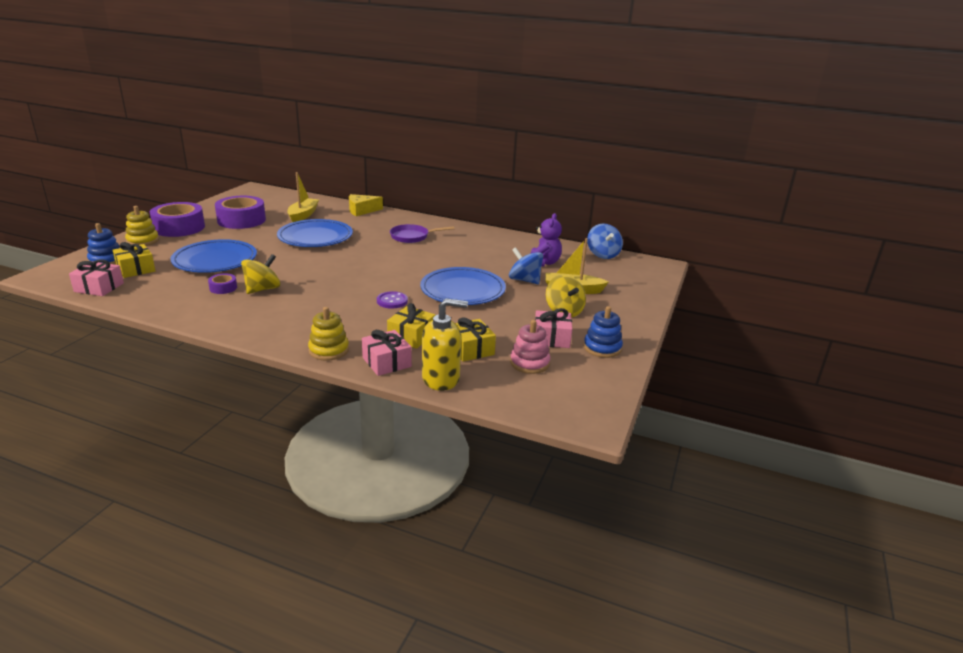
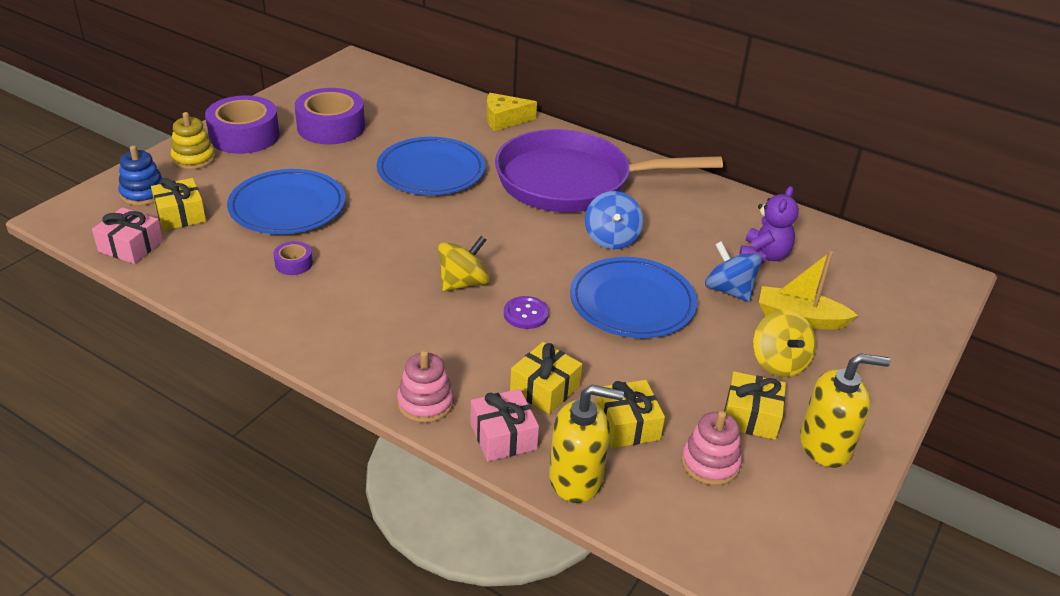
camera: 10 degrees right, 10 degrees up
(262, 289) = (347, 271): yellow spinning top -> yellow spinning top (463, 283)
(303, 215) = (418, 123): yellow boat -> none
(329, 350) = (425, 403): yellow stacking toy -> pink stacking toy
(412, 237) = (572, 182): purple pan -> purple pan, size x2.32
(551, 338) = (751, 416): pink gift -> yellow gift
(602, 348) = (825, 445): blue stacking toy -> yellow soap dispenser
(603, 254) = (860, 246): blue spinning top -> blue spinning top (611, 239)

